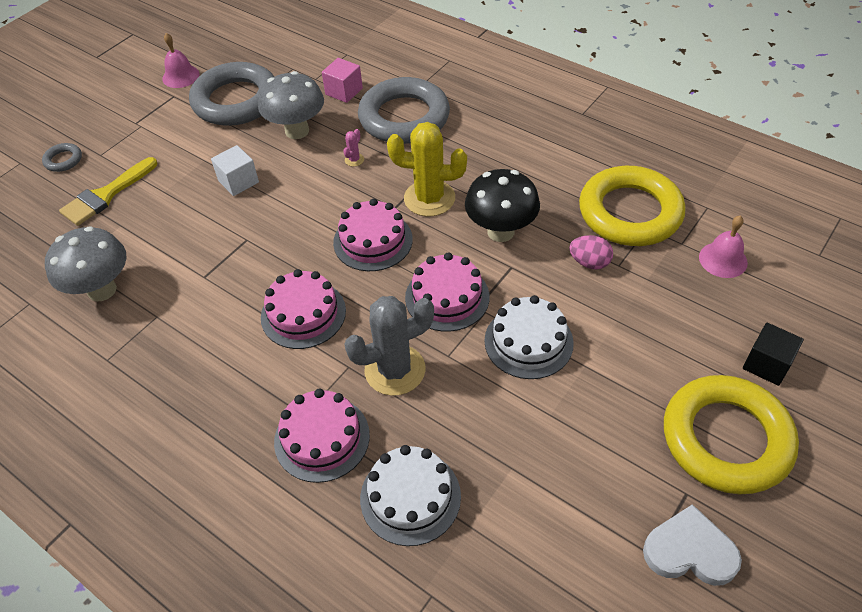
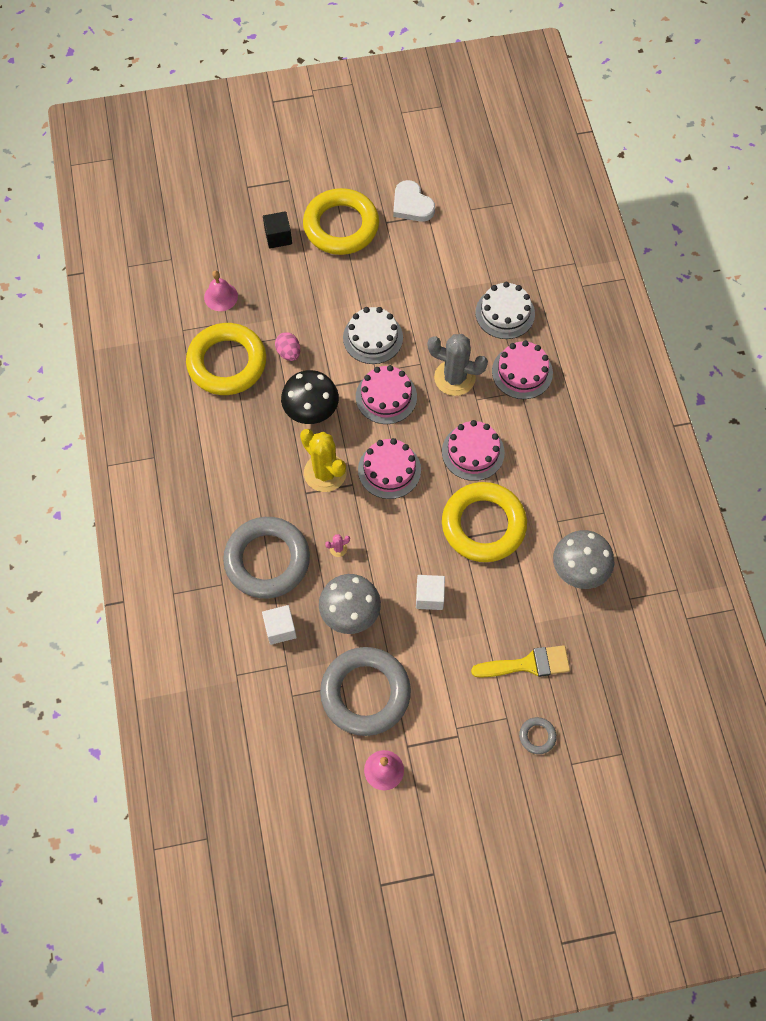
camera: 140 degrees left, 15 degrees up
(234, 261) = (483, 525): none -> yellow ring
(344, 91) = (280, 629): pink cube -> white cube

